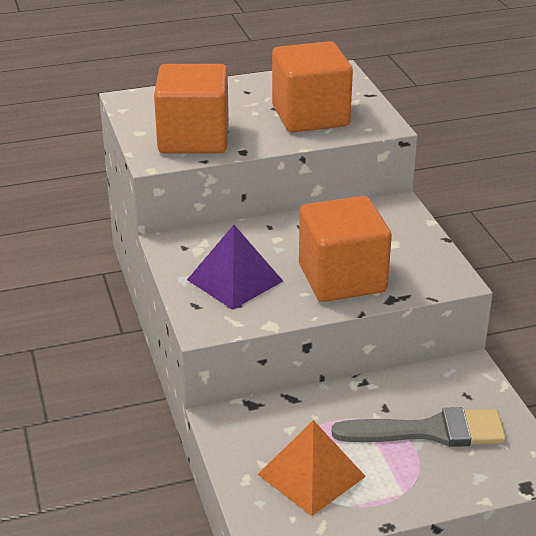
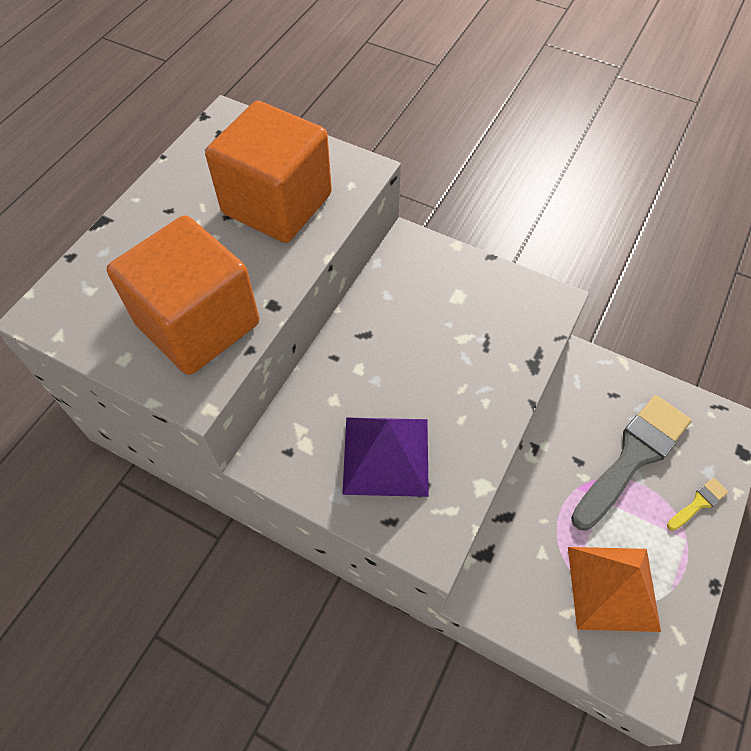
camera: 45 degrees left, 25 degrees up
(342, 278) = (469, 373): orange cube -> none
(443, 484) = (698, 503): none -> yellow brush

